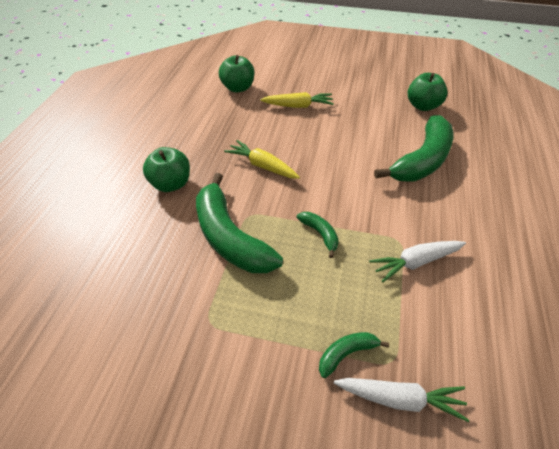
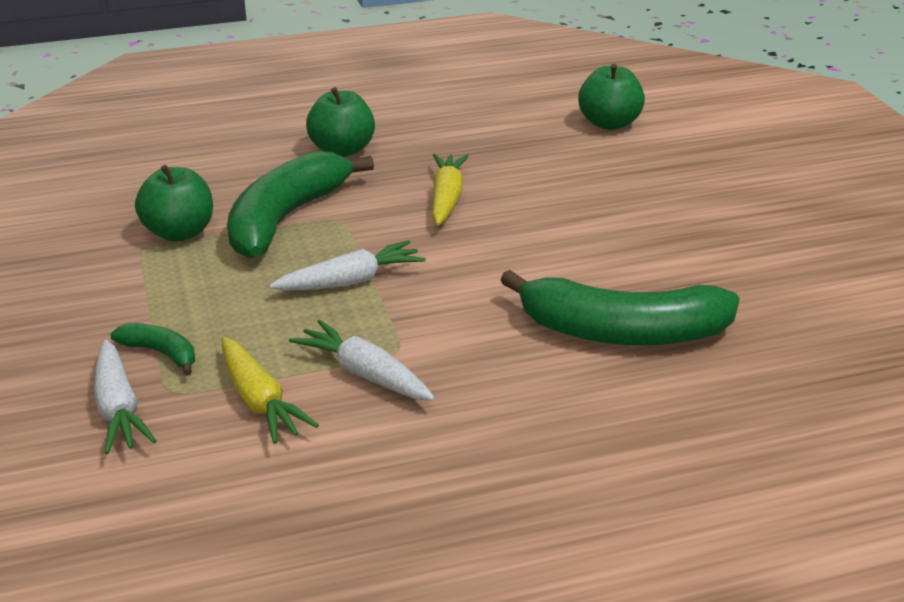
camera: 60 degrees right, 15 degrees down
(298, 106) = (629, 183): yellow carrot -> yellow carrot (259, 401)
(320, 234) = (350, 281): green banana -> white carrot
(423, 106) = (796, 299): green apple -> green apple (179, 233)

